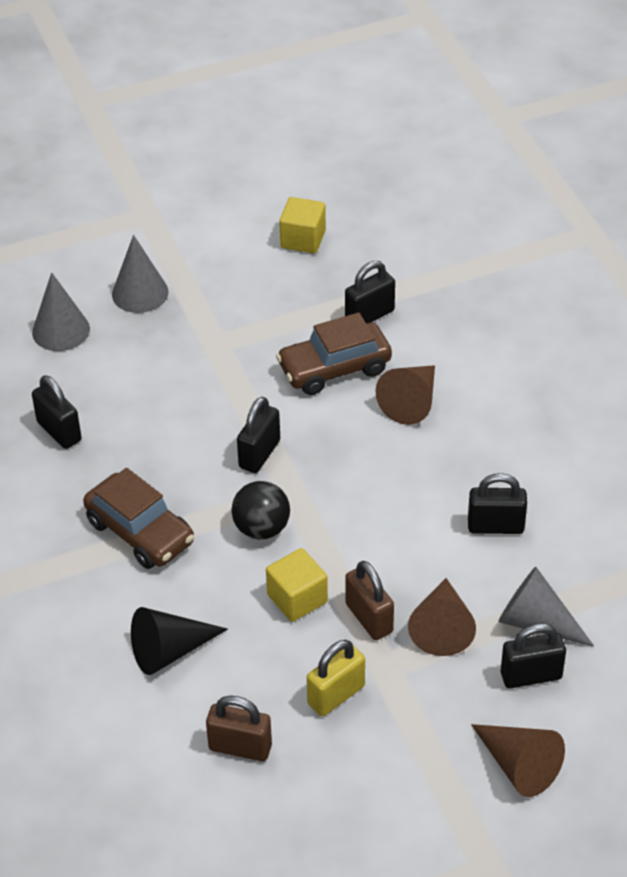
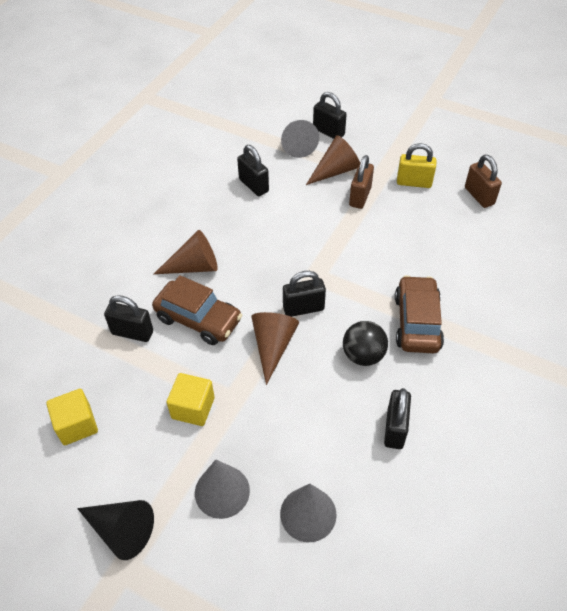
camera: 130 degrees left, 5 degrees up
(170, 651) = (467, 254): black cone -> black cone (121, 530)
(261, 528) = (354, 271): black ball -> black ball (363, 355)
(297, 598) = (380, 228): yellow cube -> yellow cube (193, 408)
(518, 765) = (377, 114): brown cone -> brown cone (273, 346)

